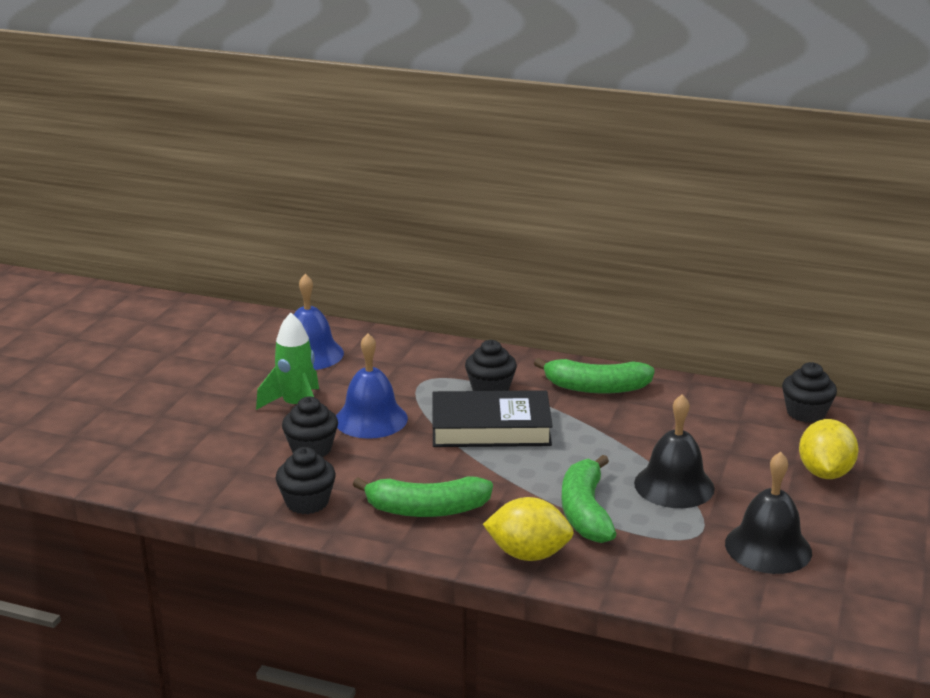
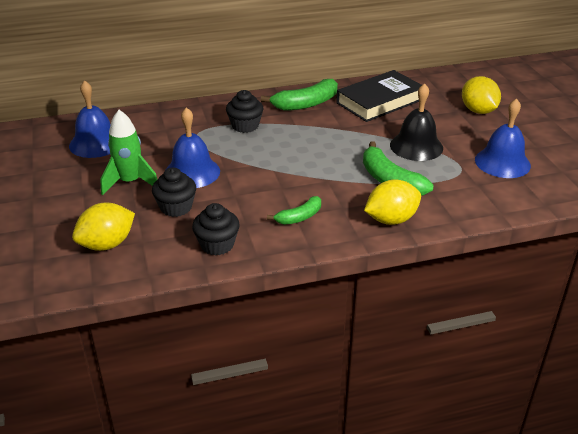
camera: 35 degrees left, 10 degrees up
(206, 459) = (107, 244): none -> yellow lemon
(427, 509) = (299, 217): green banana -> green banana, size x0.60
(491, 427) = (274, 150): black book -> black book (379, 101)
(768, 547) = (502, 162): black bell -> blue bell
(806, 413) = (430, 81): black cupcake -> none

